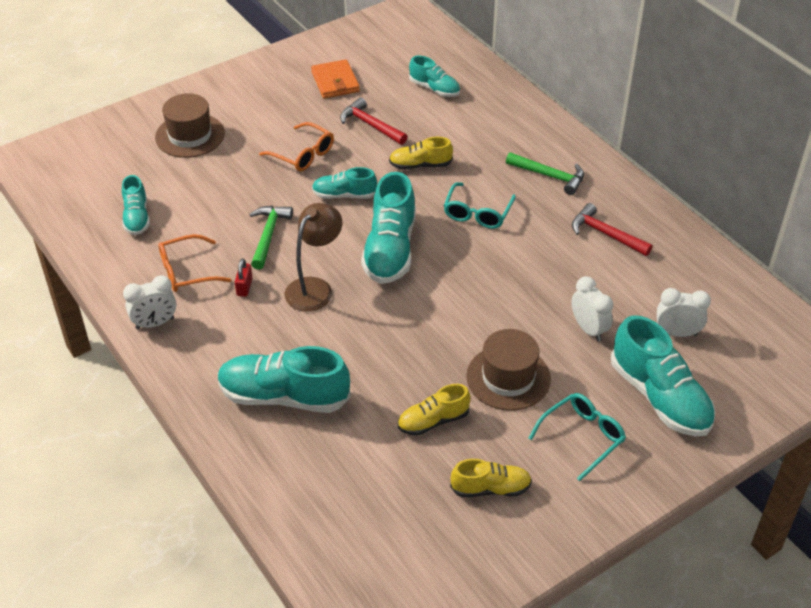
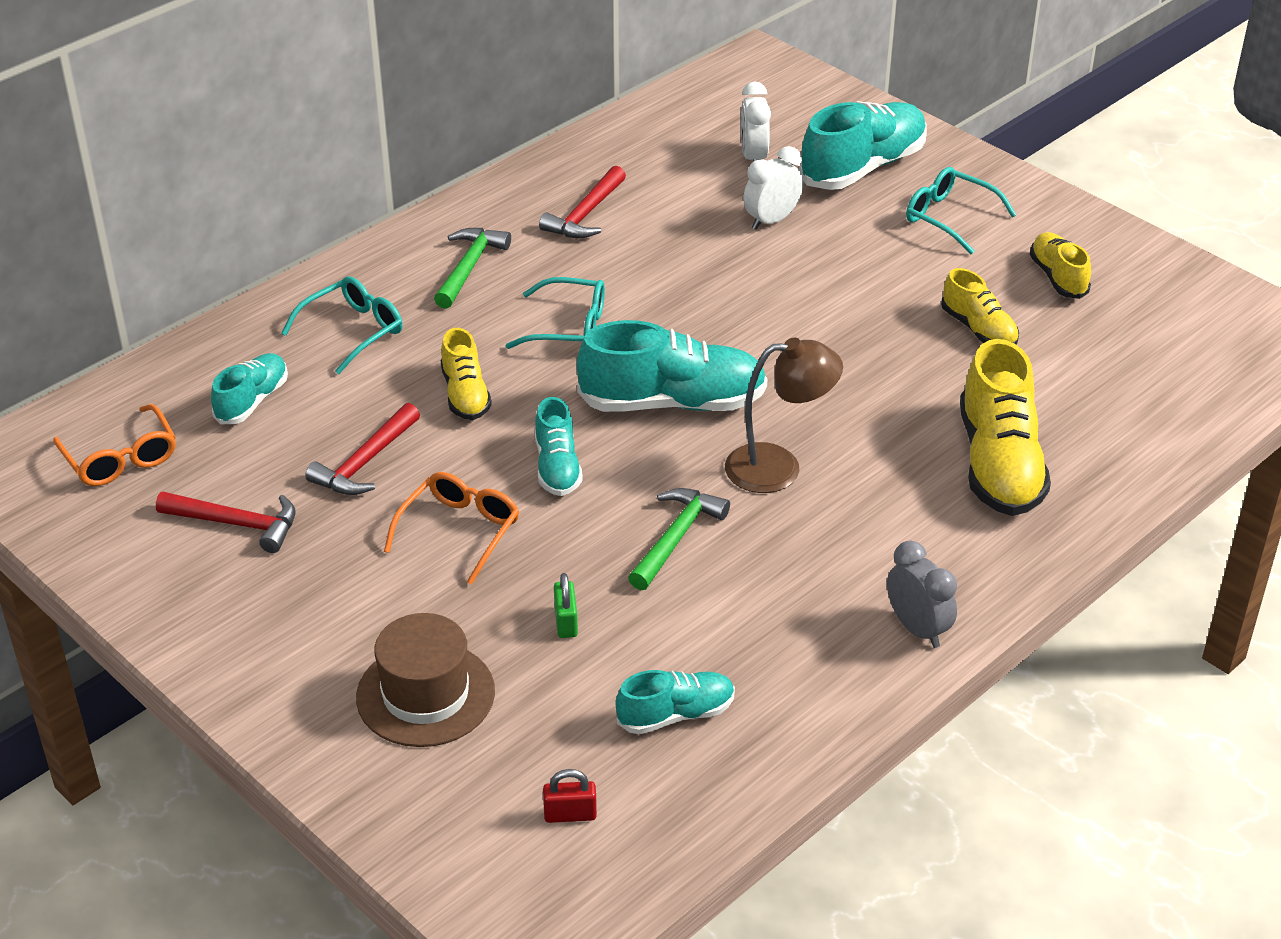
camera: 100 degrees left, 5 degrees down
(155, 323) = (917, 629): white clock -> grey clock
(186, 271) = (790, 617): orange glasses -> orange glasses (120, 458)
(219, 186) = (566, 622): none -> green padlock
(244, 287) = (803, 543): red padlock -> red padlock (570, 814)
(268, 235) = (676, 537): green hammer -> green hammer turned 120 degrees clockwise
(284, 396) = (999, 464): turquoise shoe -> yellow shoe
(315, 288) = (779, 467): brown lamp -> brown lamp turned 150 degrees clockwise
(335, 82) = (237, 524): orange wallet -> red hammer
(491, 126) = (353, 331): none -> turquoise glasses
(508, 377) = (880, 277): brown hat -> none

